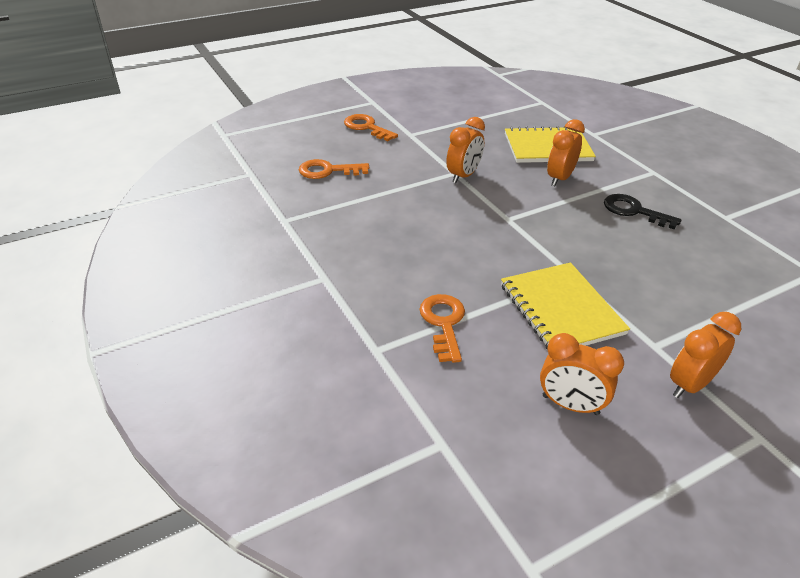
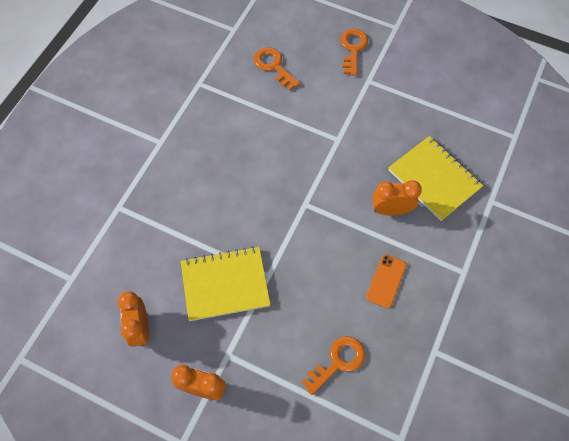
camera: 55 degrees right, 25 degrees up
(443, 323) = (164, 227): orange key -> orange key (338, 362)
(463, 176) = (338, 147): orange clock -> none
(561, 309) = (225, 284): yellow notebook -> yellow notebook turned 45 degrees clockwise
(634, 211) = (386, 281): black key -> orange phone

